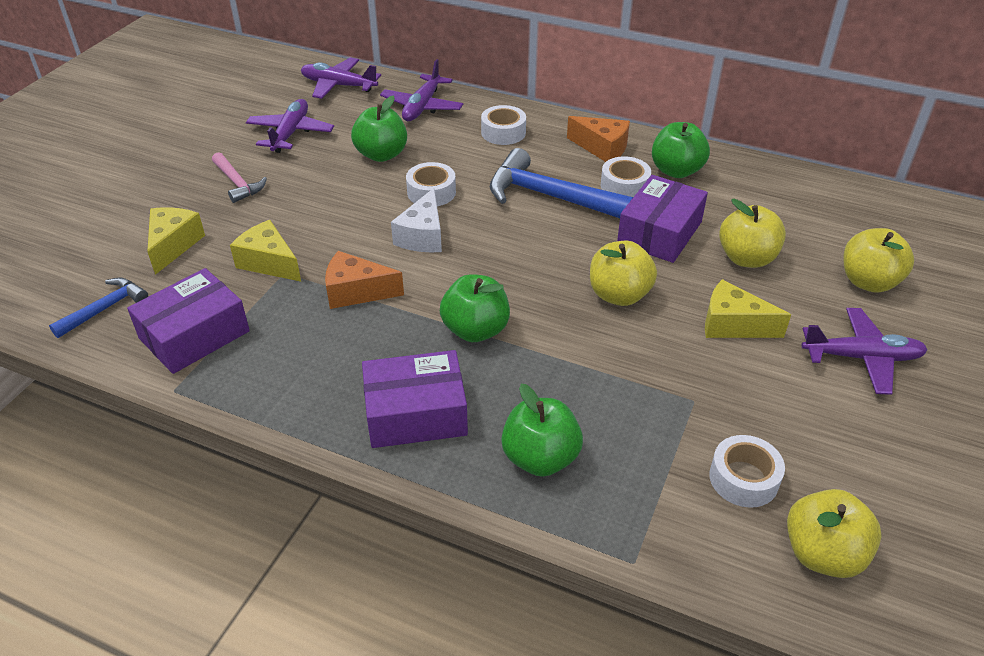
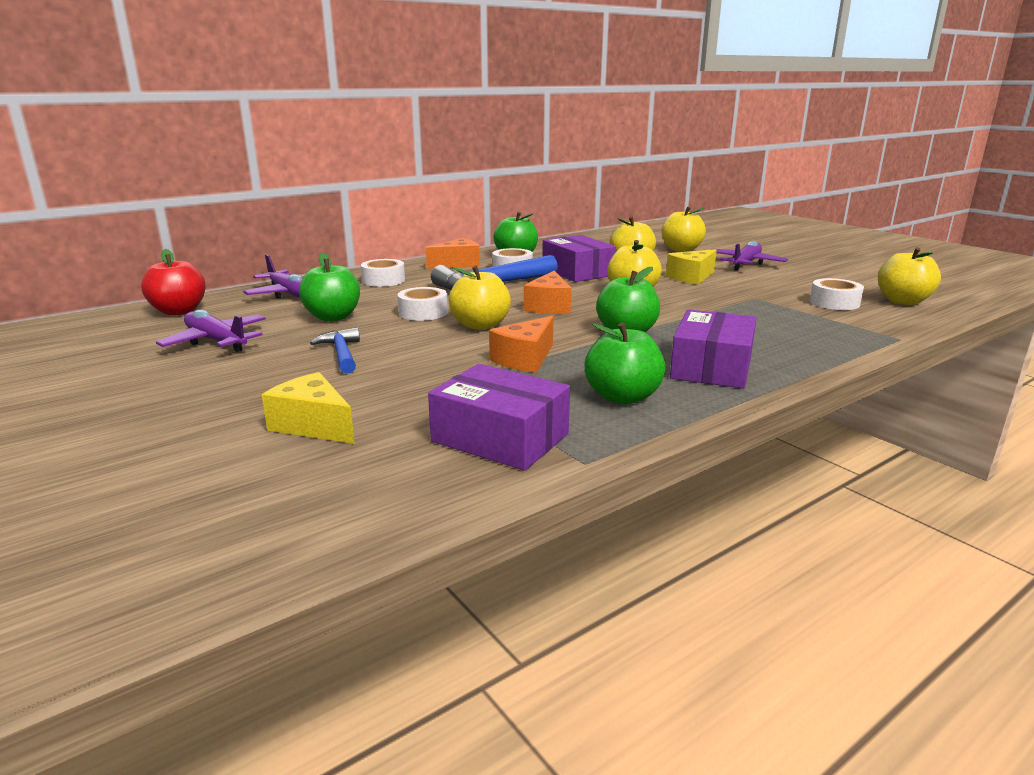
camera: 60 degrees left, 20 degrees down
(105, 309) = (377, 484): blue hammer -> blue hammer (341, 354)
(194, 335) = (500, 437): purple box -> purple box turned 45 degrees counterclockwise
(238, 183) = (256, 377): pink hammer -> none
(269, 262) = (426, 385): yellow cheese -> none
(338, 85) = (179, 311): purple plane -> red apple
(423, 236) = (480, 325): white cheese -> yellow apple
(514, 255) = (549, 306): none -> orange cheese
(540, 458) = (788, 341): green apple -> green apple (622, 397)

